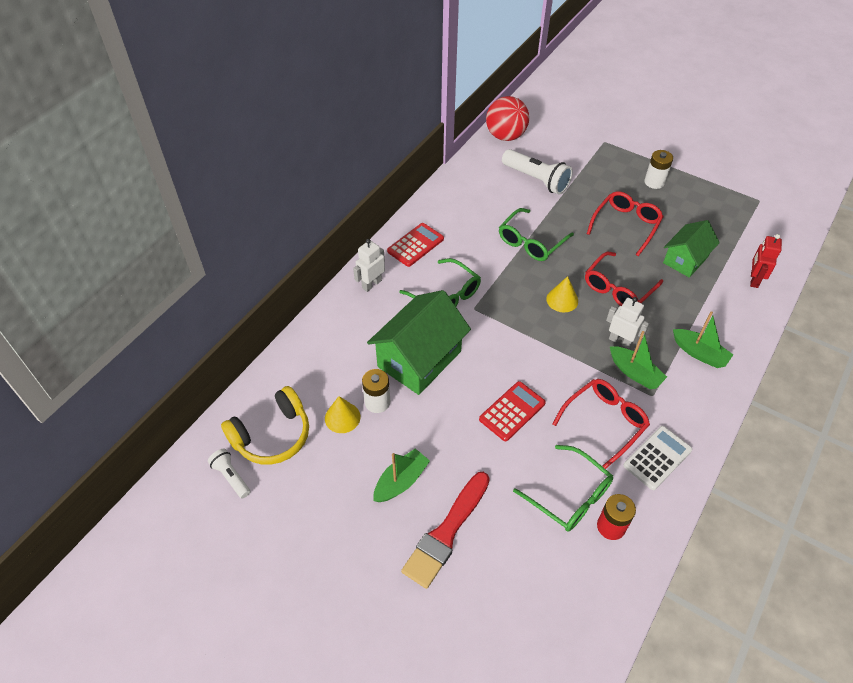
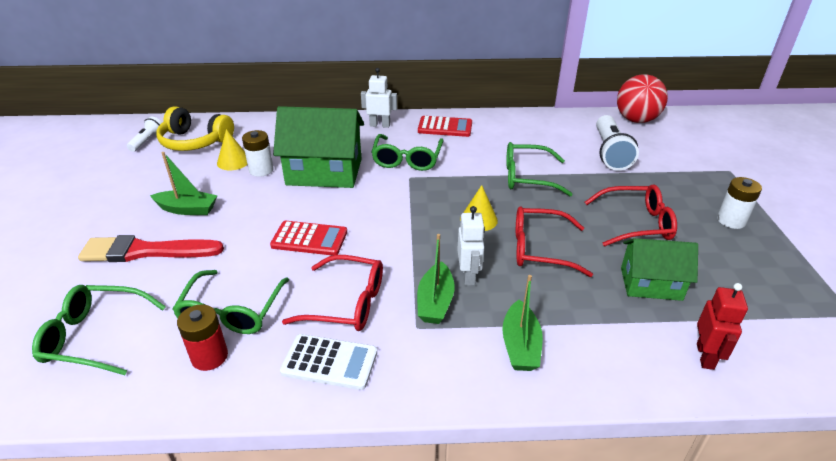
camera: 55 degrees right, 15 degrees down
(541, 598) = (94, 336): none -> green glasses
(754, 279) = (705, 356): red robot -> red robot turned 120 degrees clockwise

